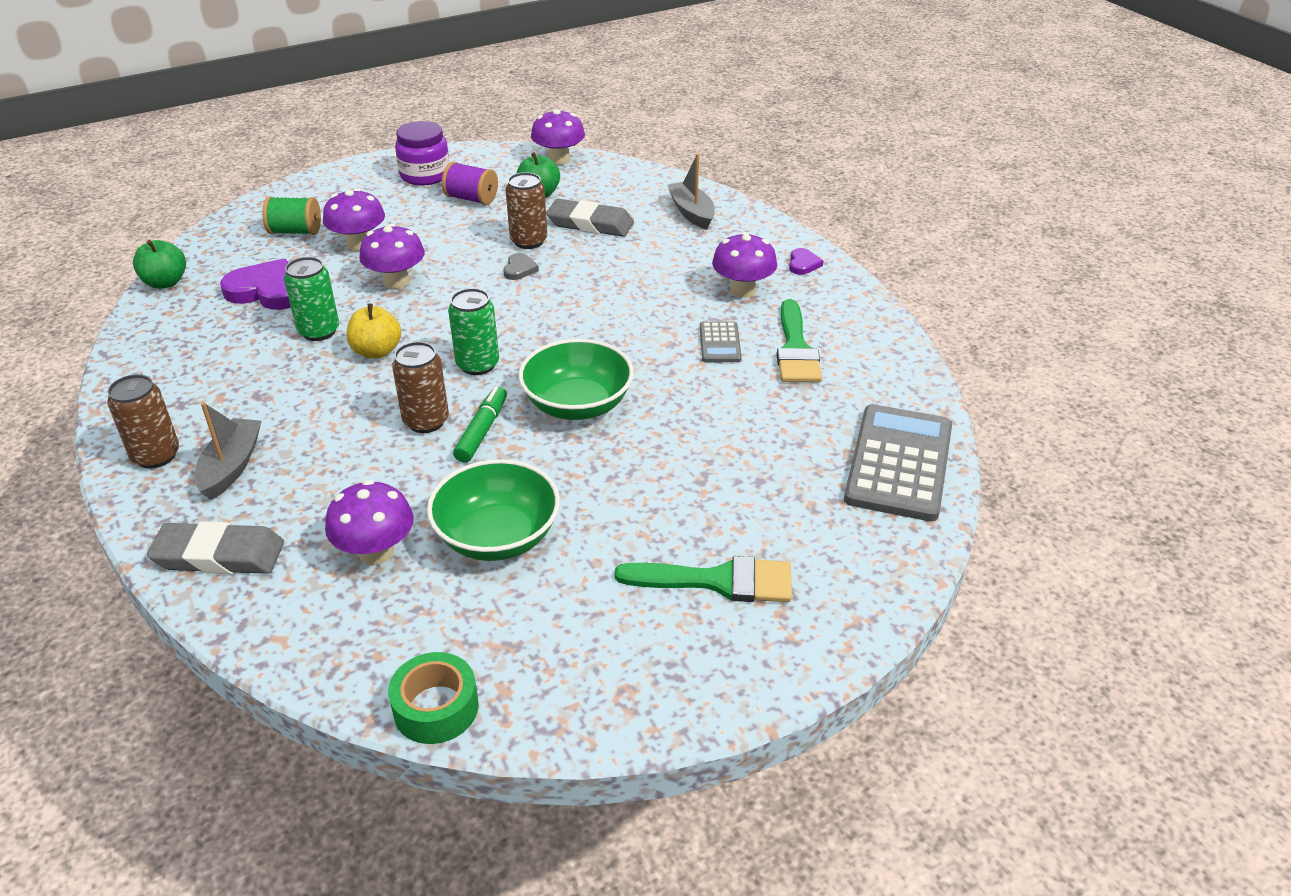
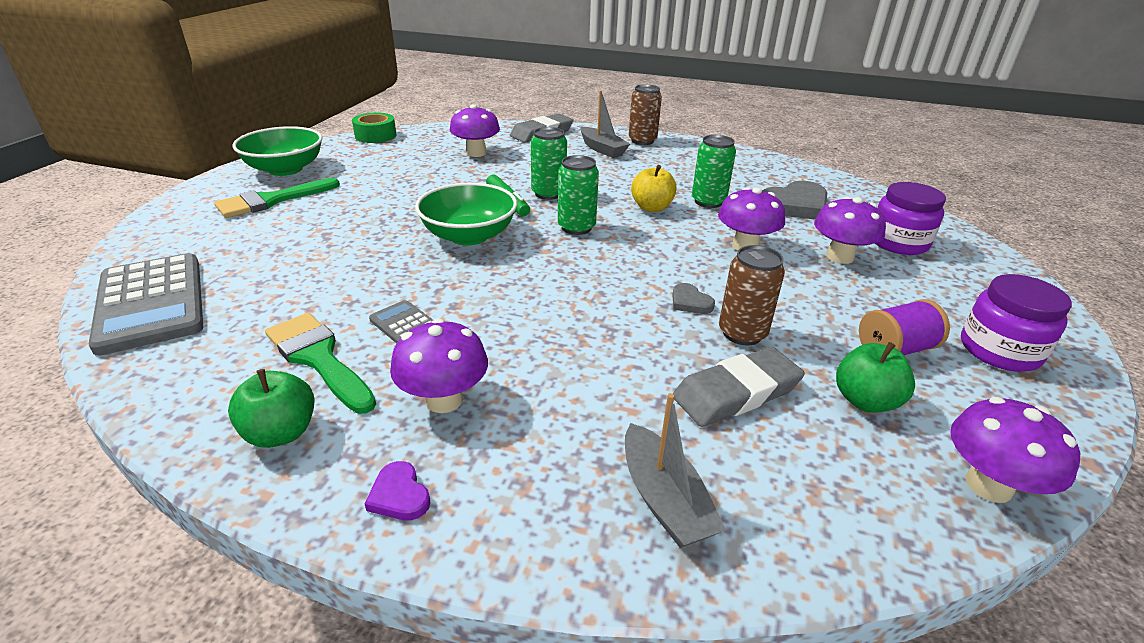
camera: 135 degrees right, 5 degrees down
(165, 283) = (851, 184): green apple -> green apple (281, 433)
(268, 290) = (795, 205): purple heart -> grey heart
(295, 232) = (898, 242): green spool -> purple jar
(426, 421) = (548, 193): brown can -> green can
(497, 537) = (424, 174): green bowl -> green bowl (285, 169)
(691, 213) = (664, 499): grey boat -> grey boat turned 45 degrees clockwise

